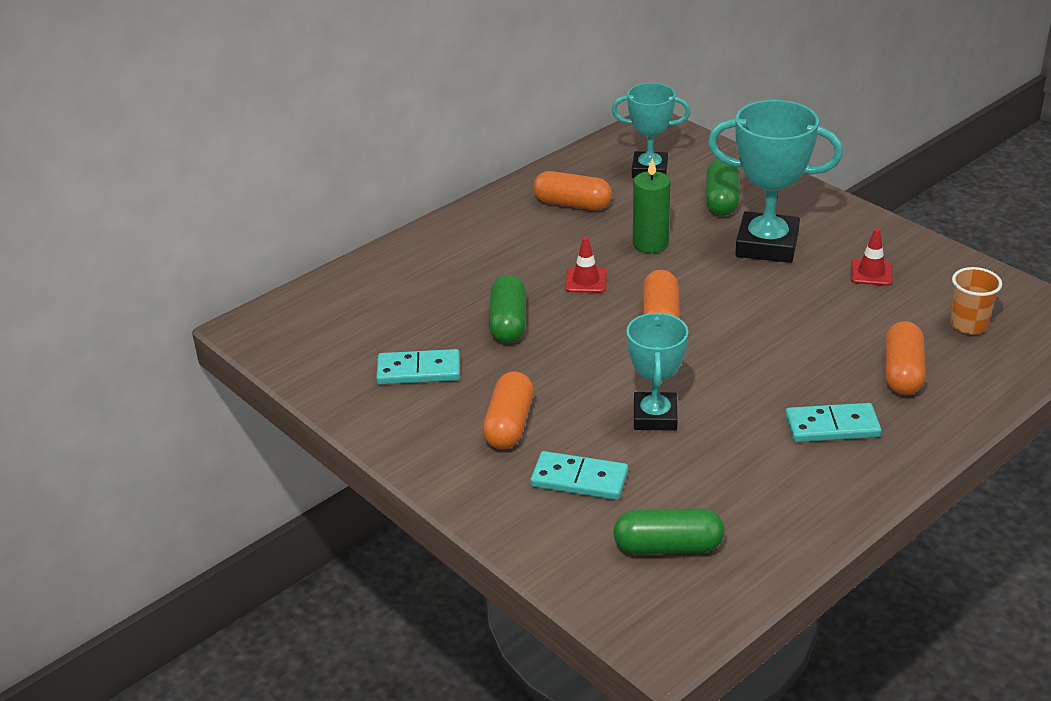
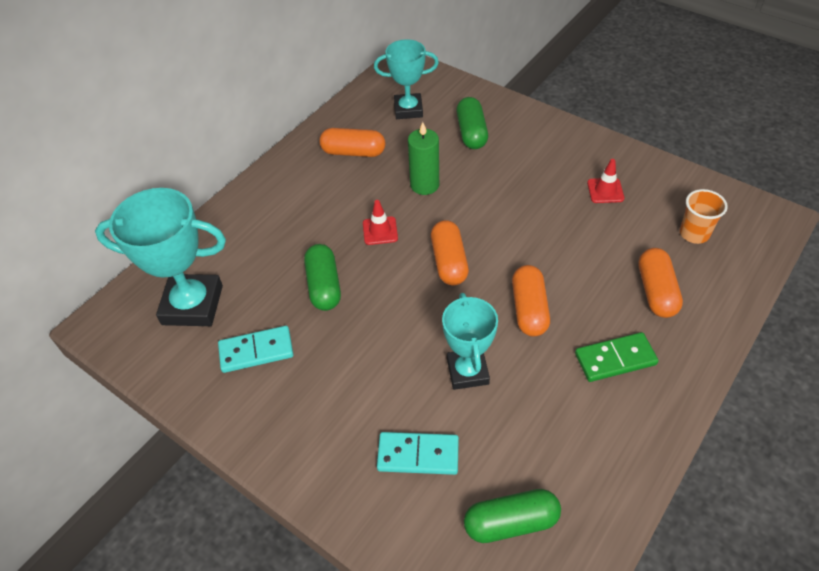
camera: 10 degrees left, 15 degrees up
(509, 424) = (345, 401): orange capsule -> orange capsule (529, 309)
(767, 245) = (517, 173): turquoise trophy -> turquoise trophy (192, 305)
(832, 426) = (615, 359): turquoise domino -> green domino

